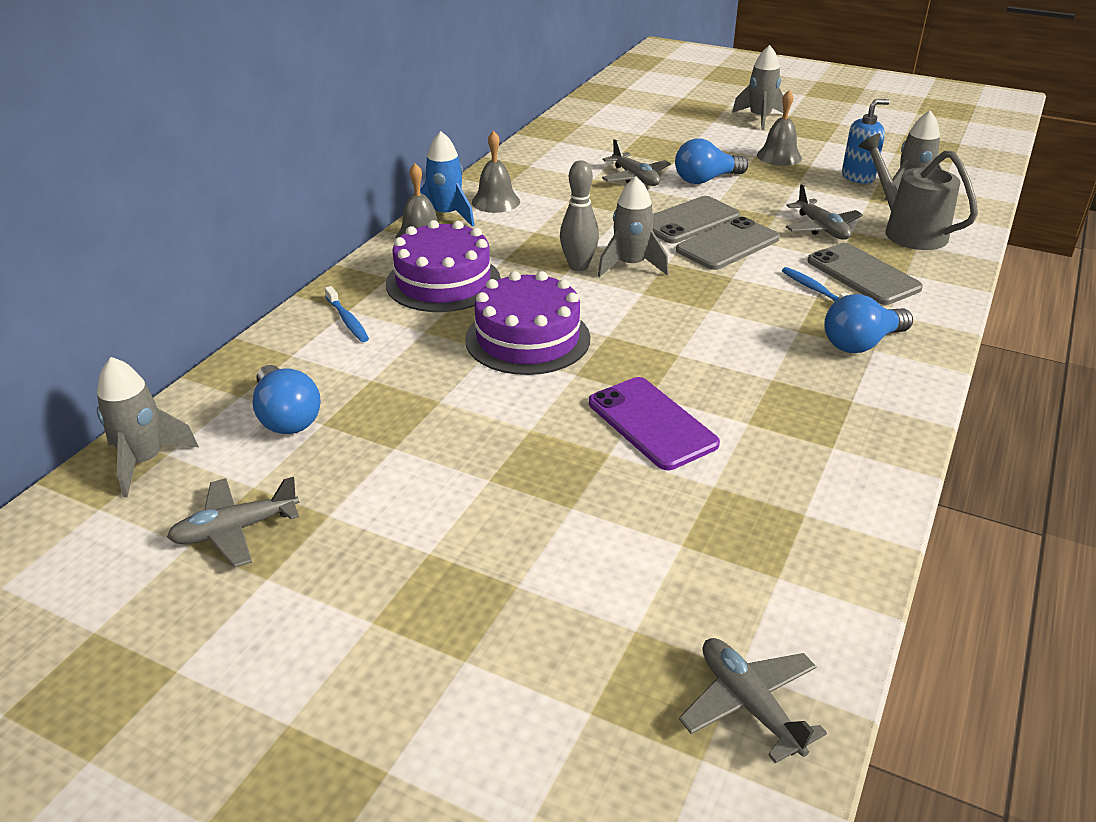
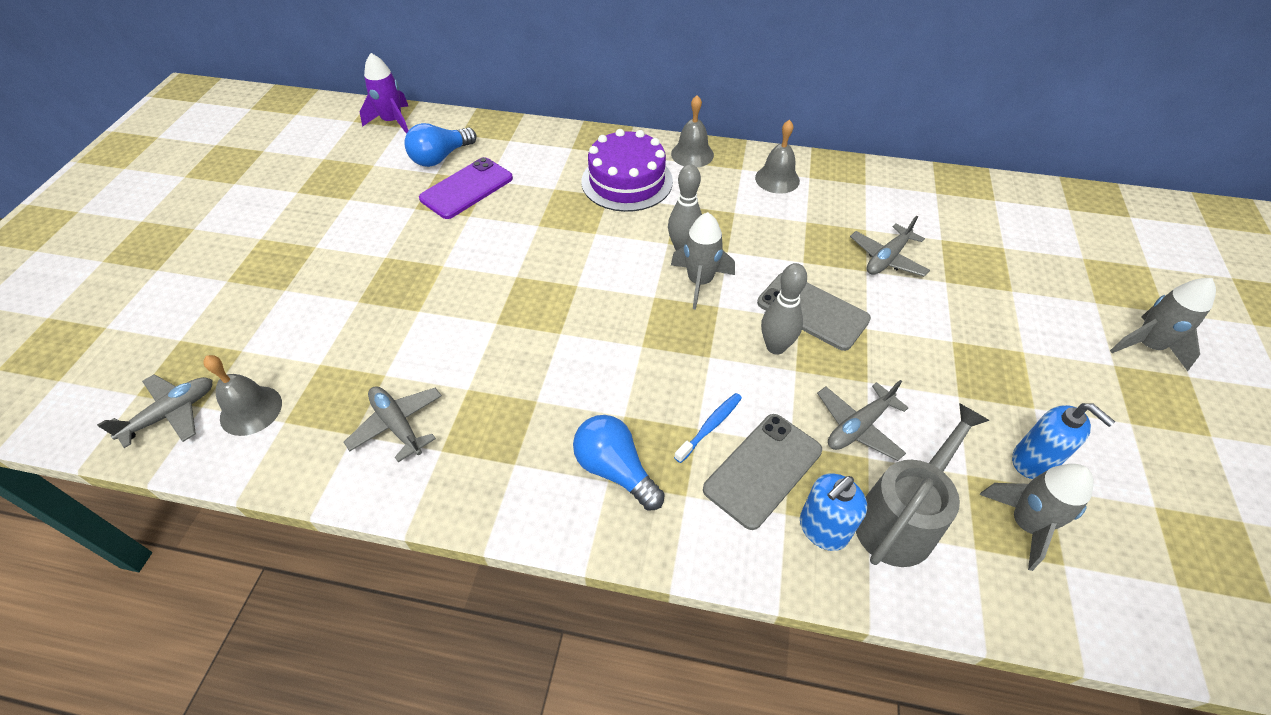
camera: 75 degrees right, 15 degrees up
(145, 461) = (393, 122): grey rocket -> purple rocket
(235, 530) = (335, 170): grey plane -> grey plane (397, 425)
(347, 320) = (557, 151): blue toothbrush -> none
(446, 215) = (736, 158): blue rocket -> none
(527, 338) = (559, 241): purple cake -> none
(652, 423) = (458, 329): purple phone -> purple phone (467, 188)
(705, 180) = (920, 313): blue light bulb -> none
(728, 244) = (775, 347): grey phone -> grey bowling pin
(779, 156) = (1037, 374): grey bell -> grey bell (251, 410)
(919, 261) = (823, 529): none -> blue soap dispenser

